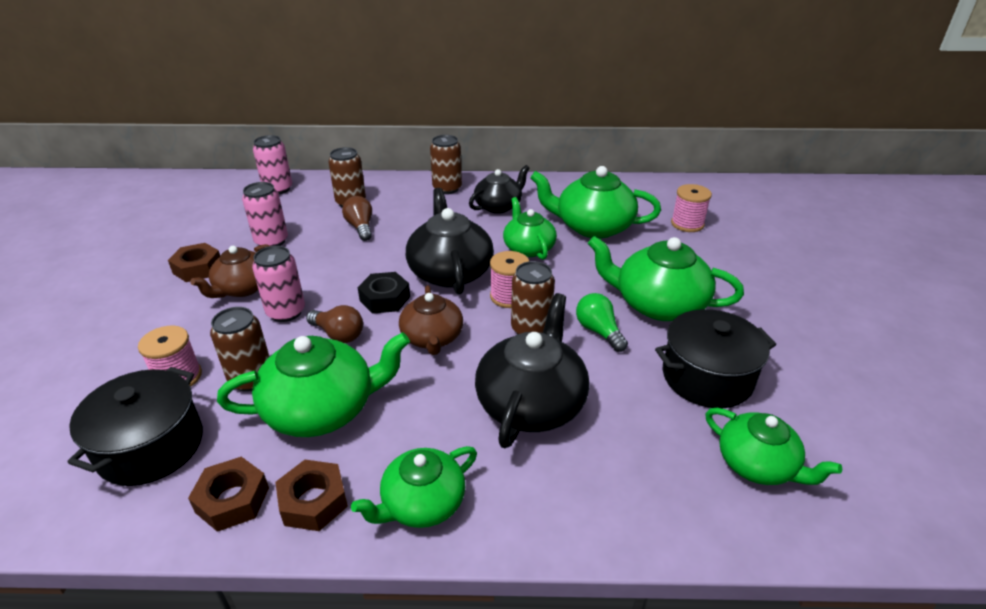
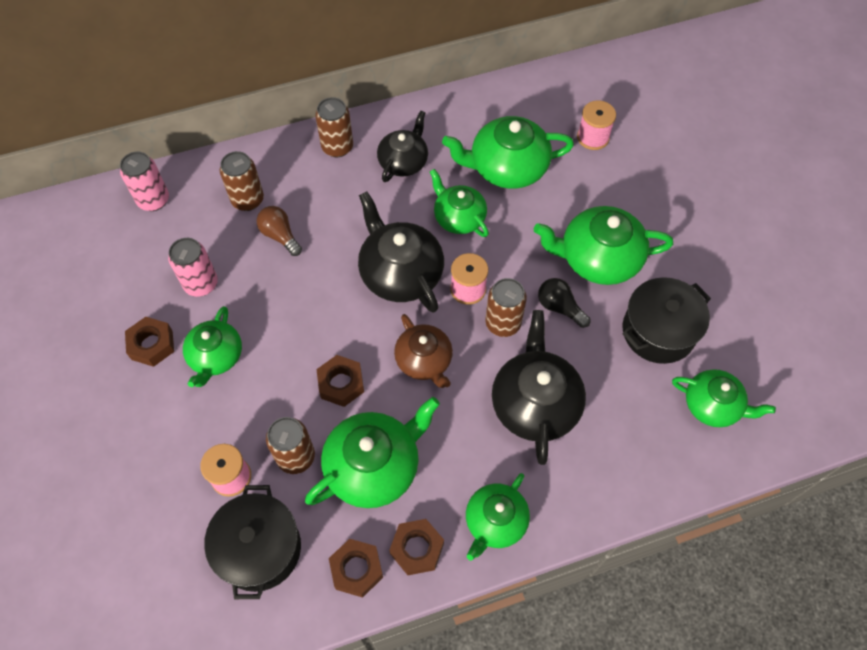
camera: 20 degrees left, 25 degrees up
(242, 288) = (216, 357): brown teapot -> green teapot
(286, 312) = (277, 373): pink can -> none
(338, 334) = (341, 384): brown light bulb -> brown nut
(385, 299) = (358, 327): black nut -> none
(599, 331) = (559, 307): green light bulb -> black light bulb

